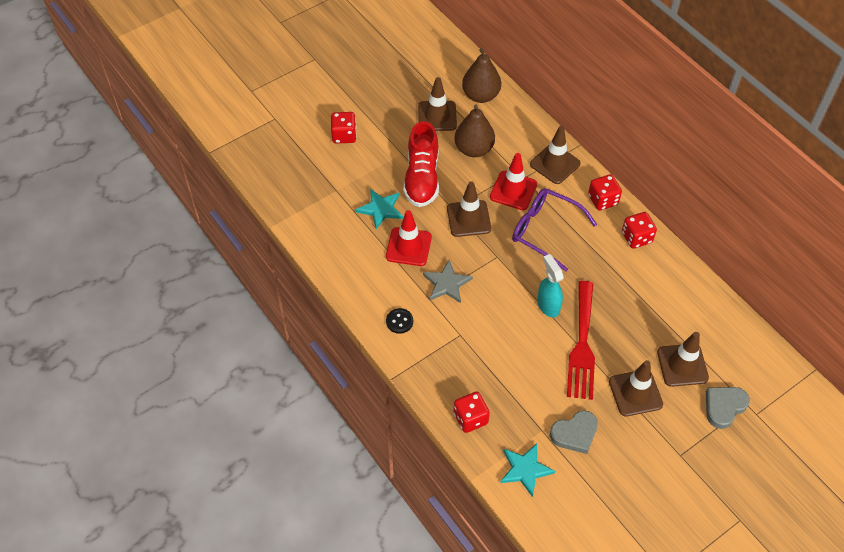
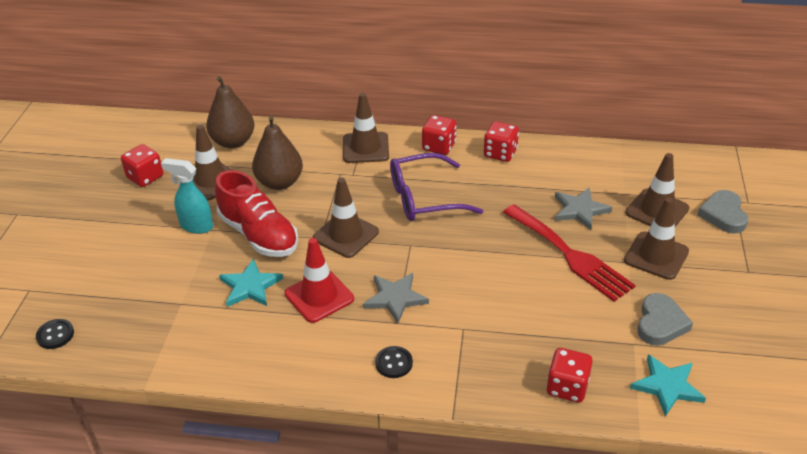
camera: 45 degrees left, 15 degrees down
(261, 159) = (55, 335): none -> black button
(344, 135) = (131, 254): red dice -> red dice (145, 177)
(513, 190) = (356, 188): red traffic cone -> none
(548, 305) = (503, 248): turquoise spray bottle -> turquoise spray bottle (196, 226)
(631, 321) = (580, 210): none -> grey star

